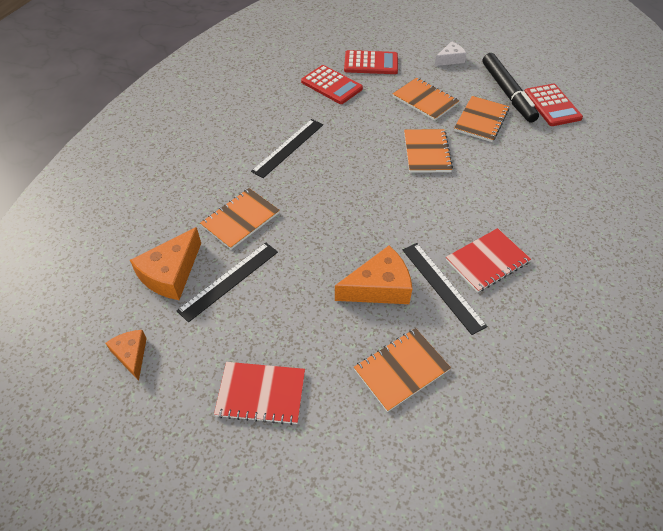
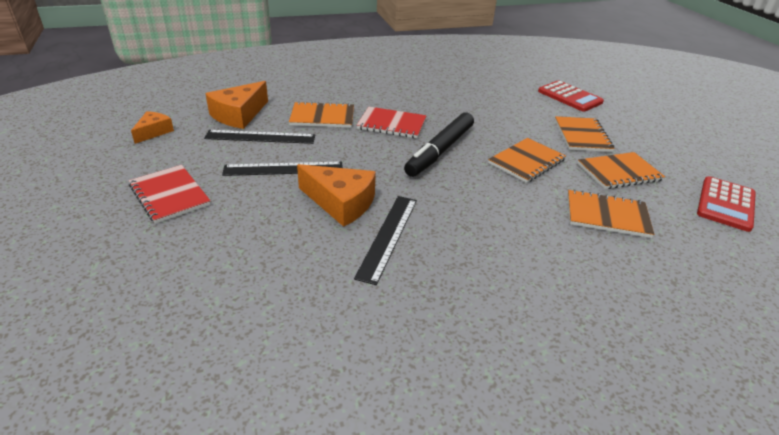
camera: 45 degrees right, 15 degrees down
(171, 274) = (239, 115): orange cheese -> orange cheese turned 45 degrees counterclockwise
(288, 147) = (420, 104): black ruler -> black ruler (283, 169)
(331, 85) = (513, 92): red calculator -> none
(401, 370) = (265, 254): orange notebook -> orange notebook (607, 215)
(450, 59) = (654, 127): white cheese -> none
(487, 261) = (456, 250): red notebook -> red notebook (392, 124)
(507, 93) = (683, 171): black marker -> black marker (440, 151)

